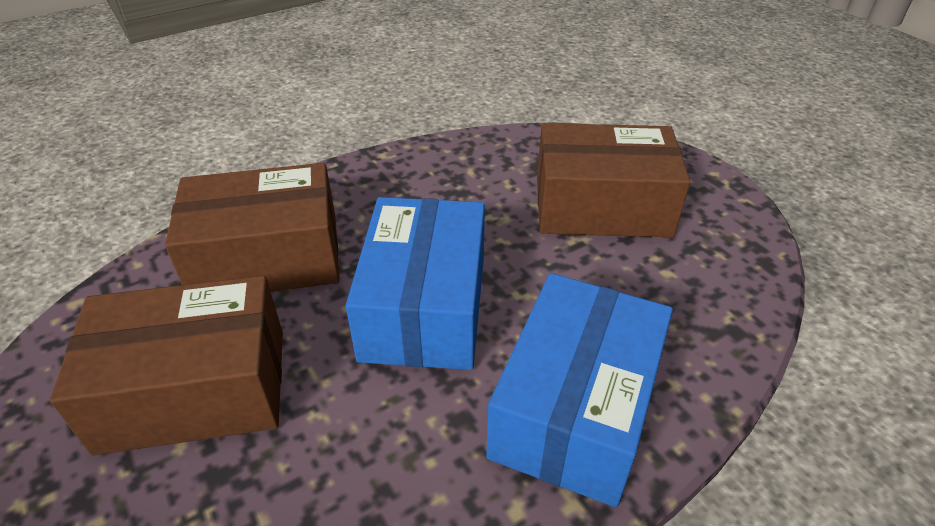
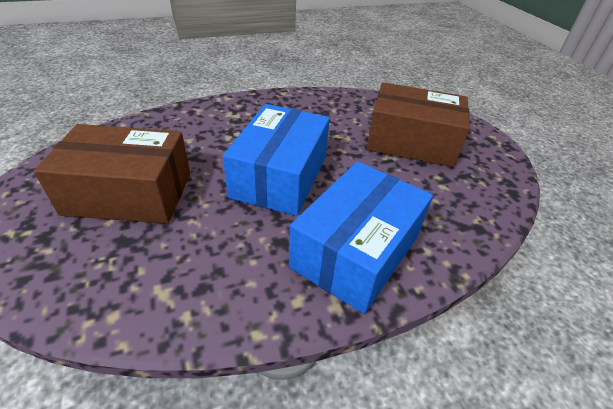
camera: 10 degrees right, 0 degrees up
(267, 257) = (196, 134): brown box -> none

